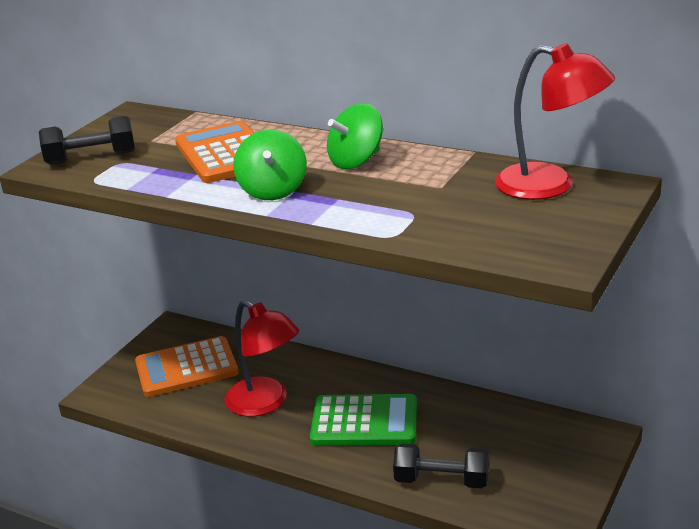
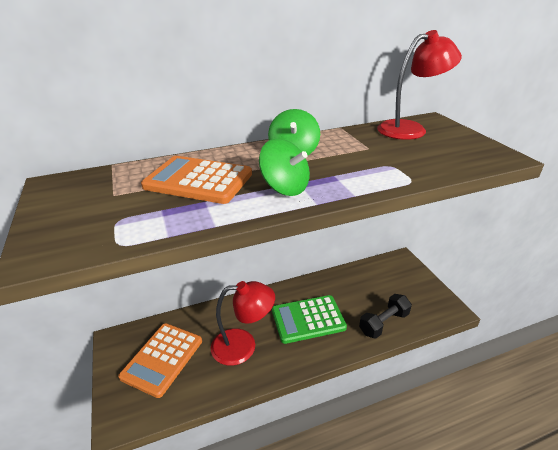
camera: 50 degrees left, 5 degrees up
(91, 158) = (79, 228): black dumbbell -> none
(364, 422) = (308, 319): green calculator -> green calculator turned 150 degrees counterclockwise

